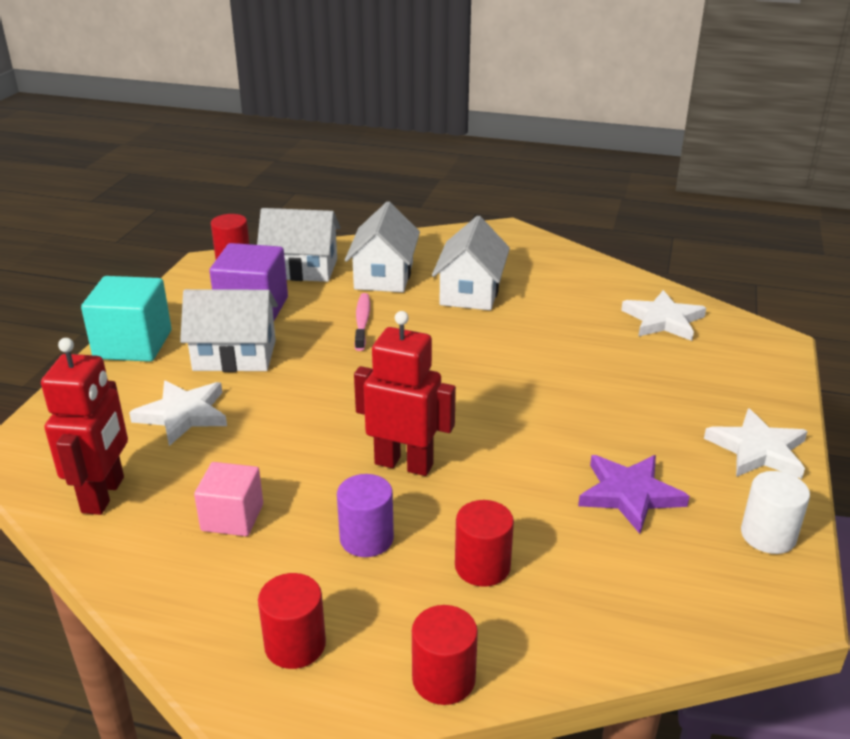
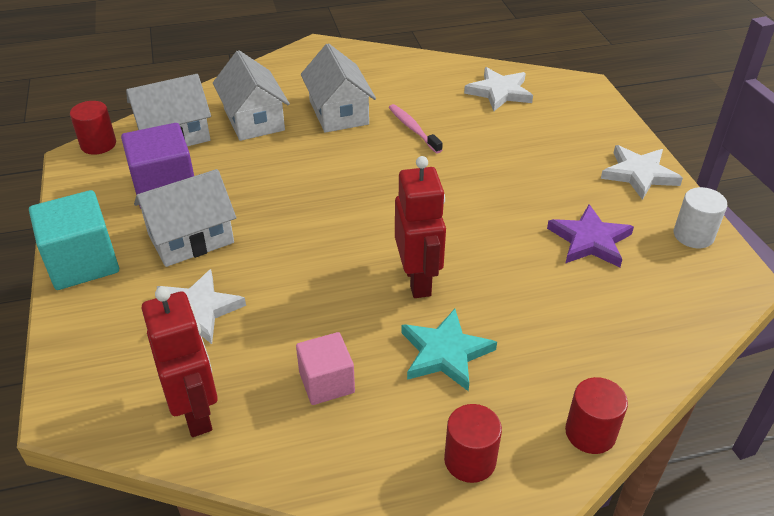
camera: 30 degrees left, 10 degrees up
(362, 322) = (274, 169): pink toothbrush -> pink toothbrush (413, 129)
(366, 539) = (445, 353): purple cylinder -> turquoise star
(404, 464) = (418, 280): red robot -> red robot turned 90 degrees clockwise
(482, 566) = (543, 337): red cylinder -> none

